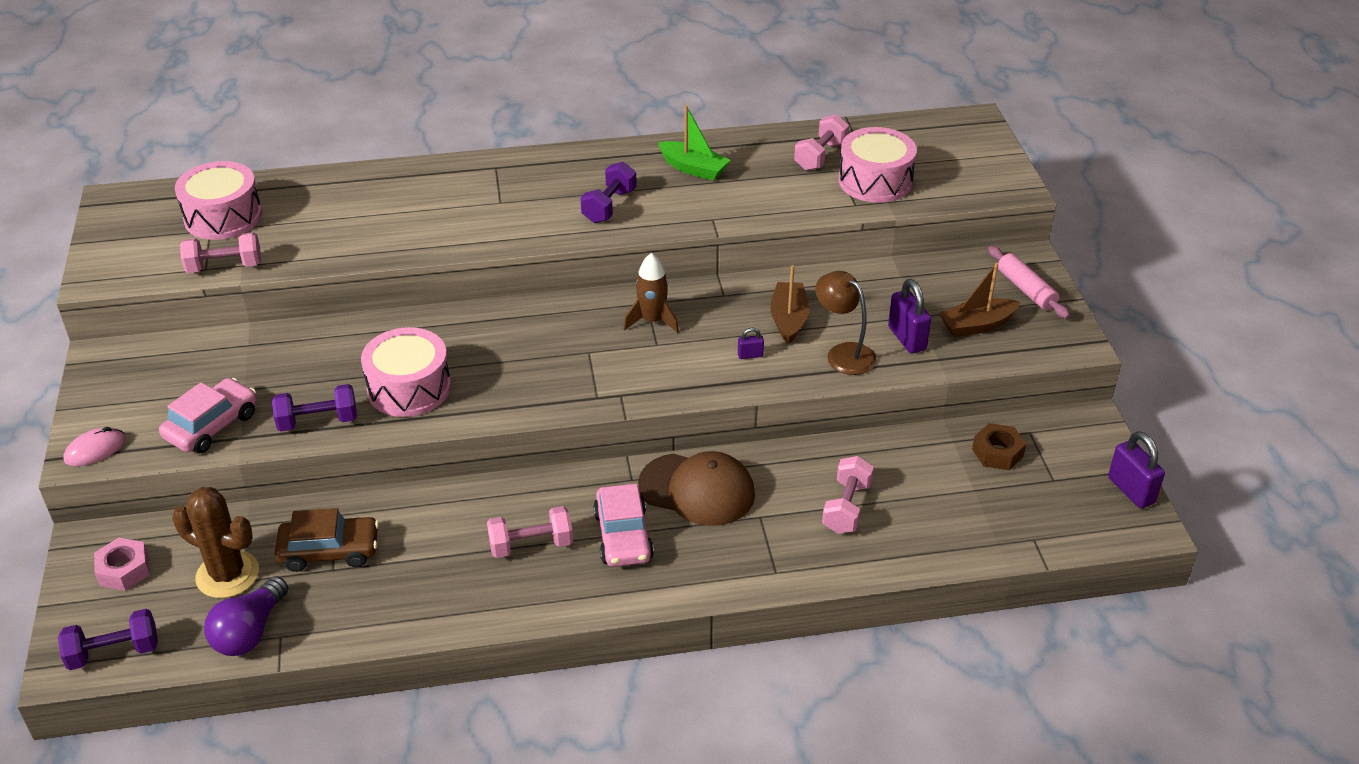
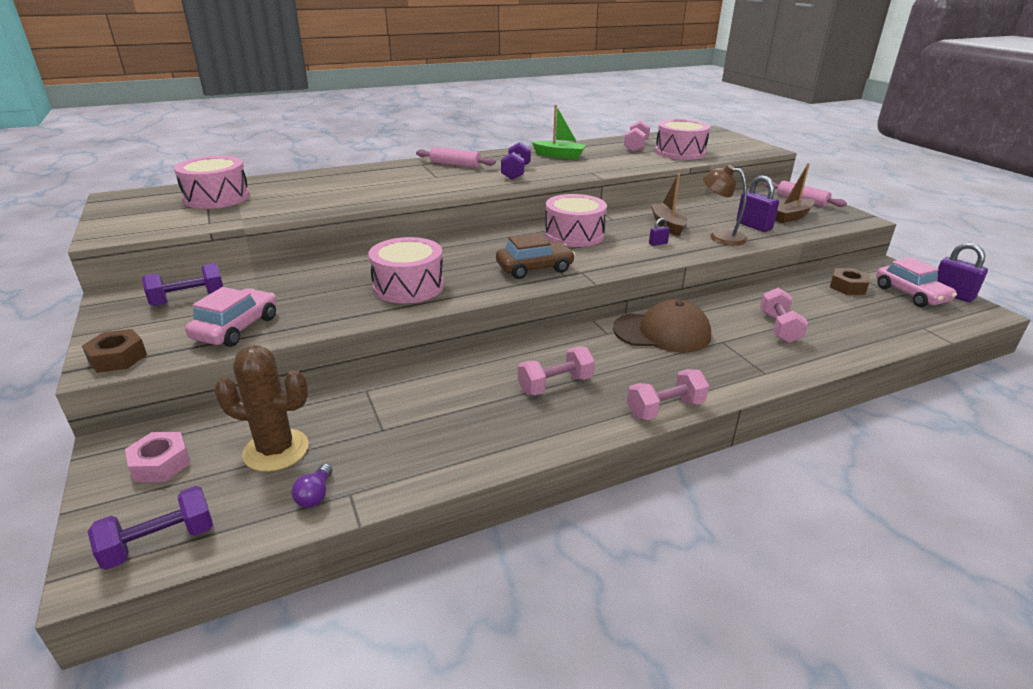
camera: 15 degrees left, 10 degrees down
(95, 449) = (118, 358): pink mouse -> brown nut
(224, 267) = (226, 220): pink dumbbell -> pink dumbbell (665, 409)
(250, 631) = (315, 495): purple light bulb -> purple light bulb, size x0.53
(318, 421) = (337, 314): purple dumbbell -> purple dumbbell (188, 299)
(329, 551) = (373, 416): brown car -> brown car (534, 268)
(538, 175) = (455, 165): none -> pink rolling pin
(623, 536) = (627, 368): pink car -> pink car (910, 294)
(652, 321) = (574, 235): brown rocket -> pink drum

